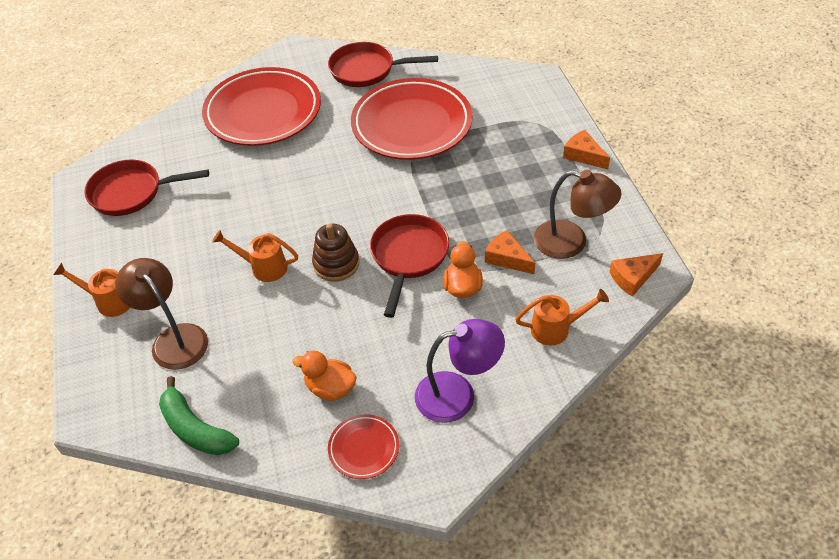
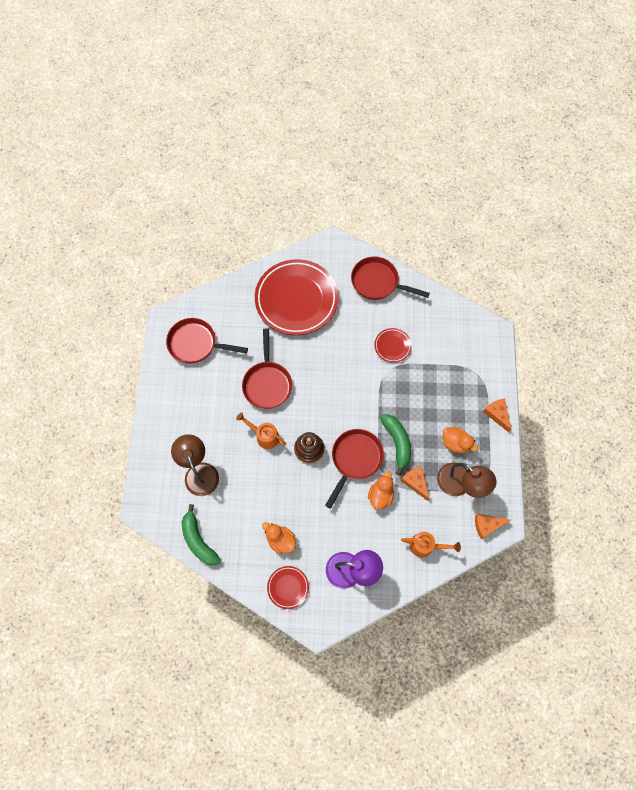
camera: 15 degrees right, 20 degrees up
(109, 301) = (167, 429): orange watering can -> none
(249, 207) = (267, 383): none -> red pan
(412, 125) = (392, 346): red plate -> red plate, size x0.44
(461, 221) = (397, 442): none -> green banana
(543, 200) = (456, 443): none -> orange duck

